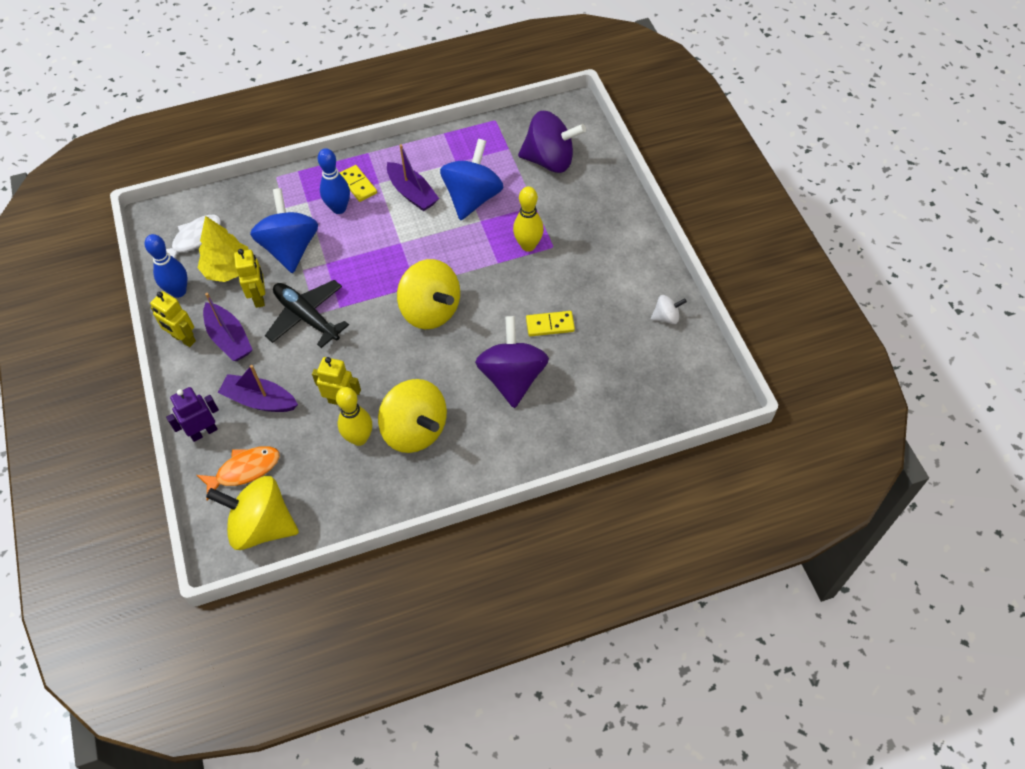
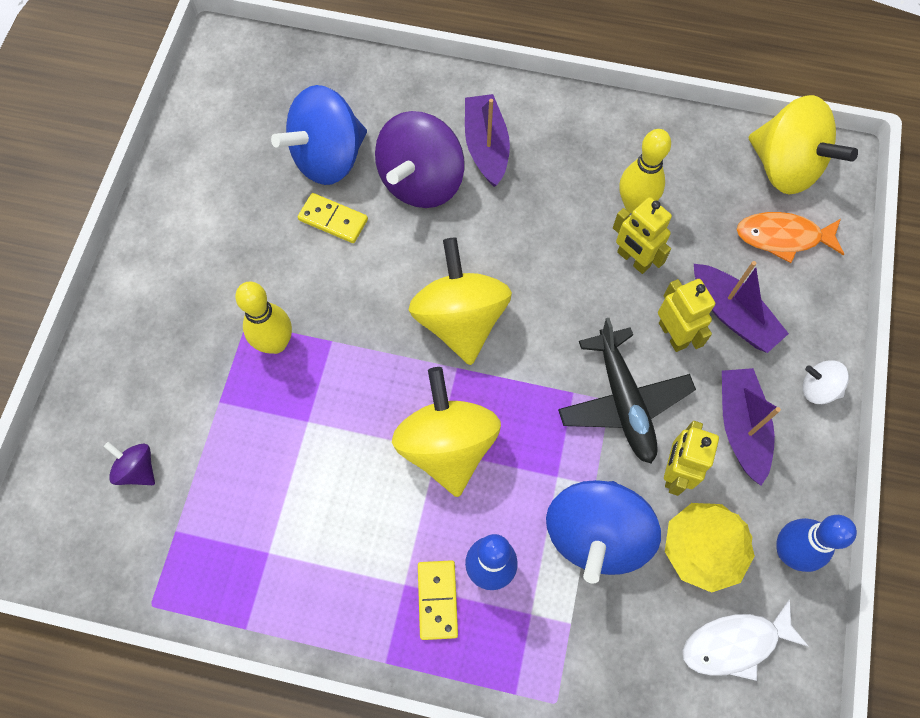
camera: 150 degrees left, 10 degrees up
(183, 339) = (804, 462): yellow robot -> yellow robot (673, 334)
(204, 432) = (817, 310): purple robot -> none
(412, 193) = (368, 530): purple boat -> purple boat (486, 147)
(415, 430) = (567, 181): yellow spinning top -> yellow spinning top (447, 445)
(472, 198) = (290, 468): blue spinning top -> blue spinning top (328, 158)
(550, 160) = (137, 469): purple spinning top -> purple spinning top, size x0.47
(666, 317) = (198, 156): white spinning top -> white spinning top (818, 389)

